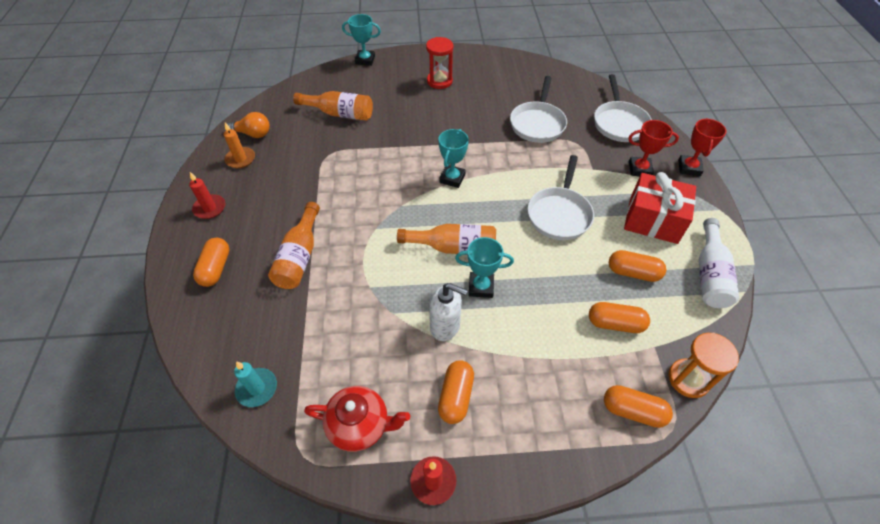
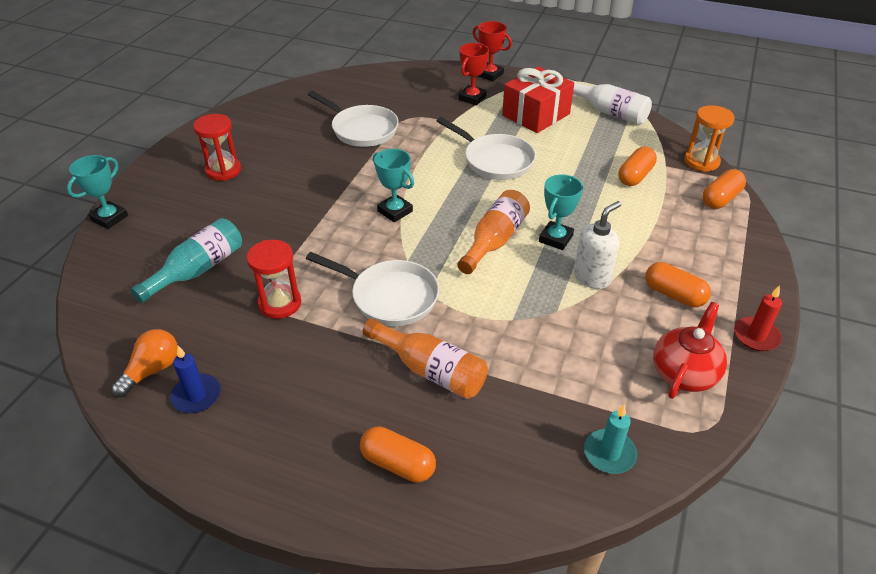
camera: 65 degrees left, 10 degrees down
(210, 208) = (273, 452): red candle -> none
(240, 159) = (196, 396): orange candle -> blue candle
(328, 160) = (280, 303): none -> red hourglass
(339, 114) = (197, 270): orange bottle -> turquoise bottle
(619, 123) = (404, 85): white pan -> white pan (389, 297)
(633, 272) = (587, 147): orange capsule -> none

